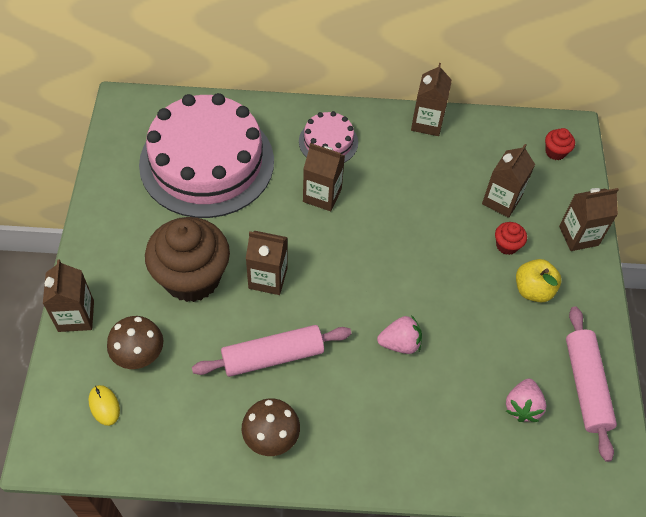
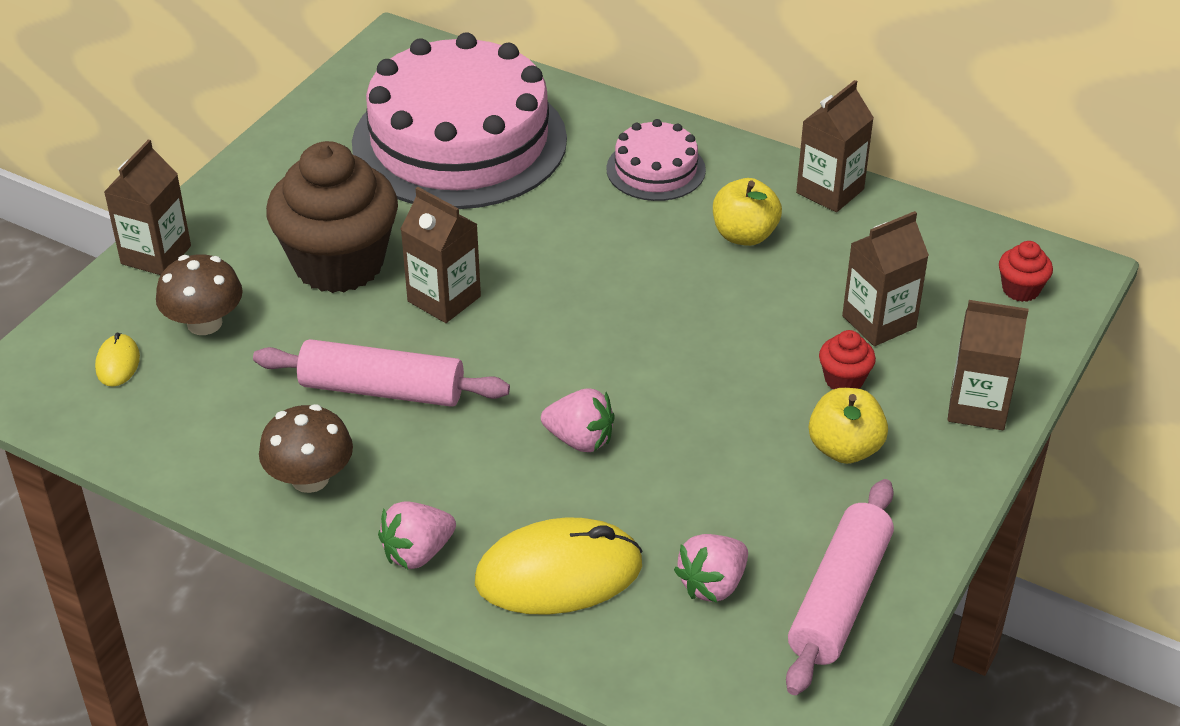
camera: 30 degrees right, 15 degrees down
(322, 195) = (598, 229): brown carton -> none
(361, 459) = (417, 553): none -> pink strawberry
(401, 169) = (744, 235): none -> yellow apple
(442, 436) = (559, 573): none -> yellow mouse

